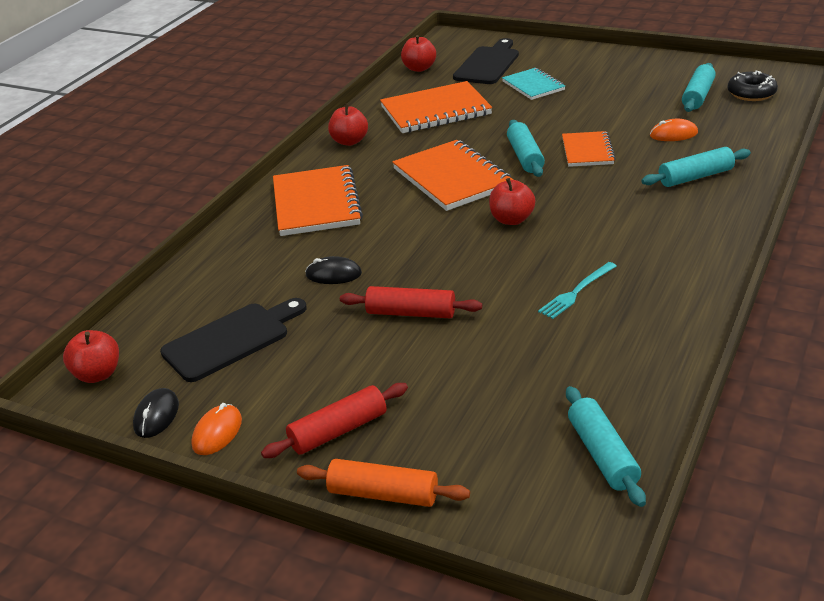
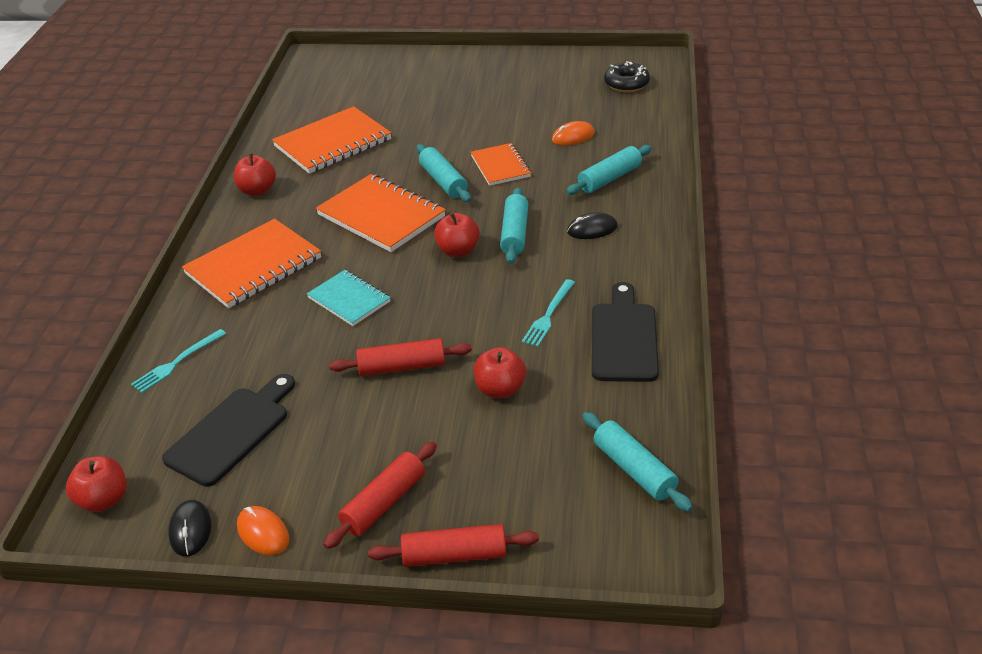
camera: 20 degrees left, 5 degrees up
(213, 272) = (177, 362): none -> turquoise fork
(217, 432) = (263, 533): orange mouse -> orange mouse turned 45 degrees counterclockwise
(316, 204) = (253, 266): orange notebook -> orange notebook turned 75 degrees clockwise
(333, 274) = (306, 341): black mouse -> black mouse (592, 229)
(383, 494) = (454, 555): orange rolling pin -> red rolling pin
(419, 68) = (295, 97): red apple -> red apple (500, 389)
(488, 64) = (364, 83): black cutting board -> black cutting board (623, 338)
(533, 86) = (420, 102): turquoise notebook -> turquoise notebook (349, 300)
(698, 96) = (580, 93): turquoise rolling pin -> turquoise rolling pin (515, 233)

